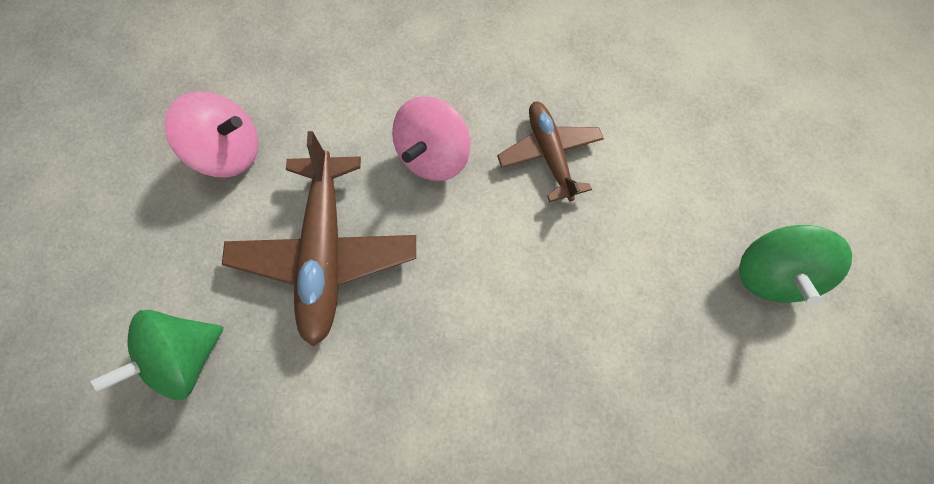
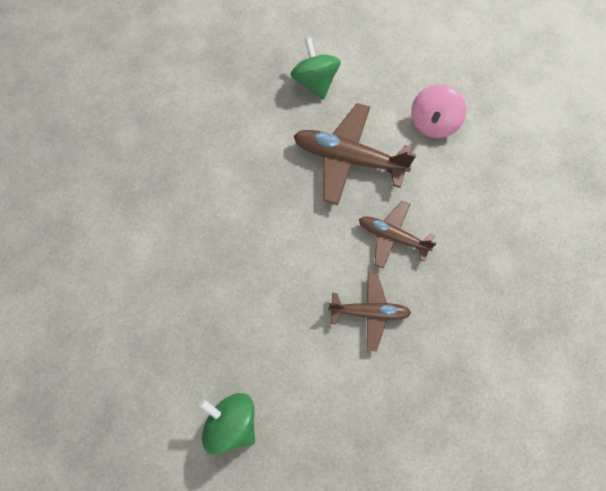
camera: 110 degrees right, 5 degrees down
(433, 156) = (392, 237): pink spinning top -> brown plane

